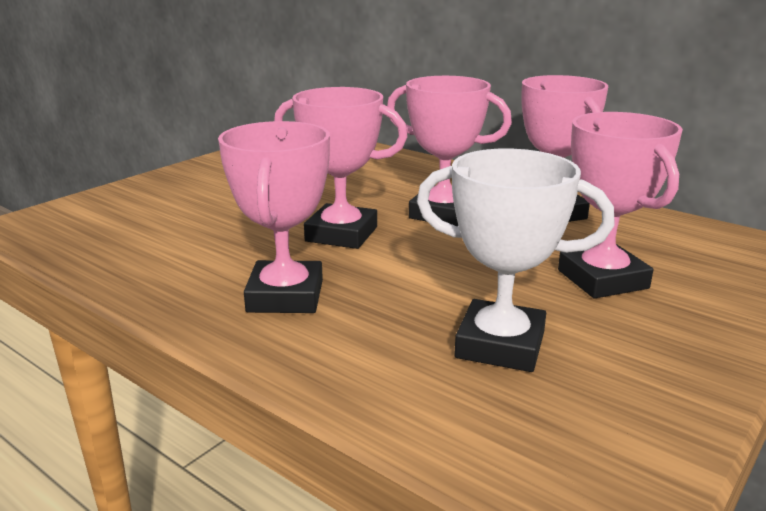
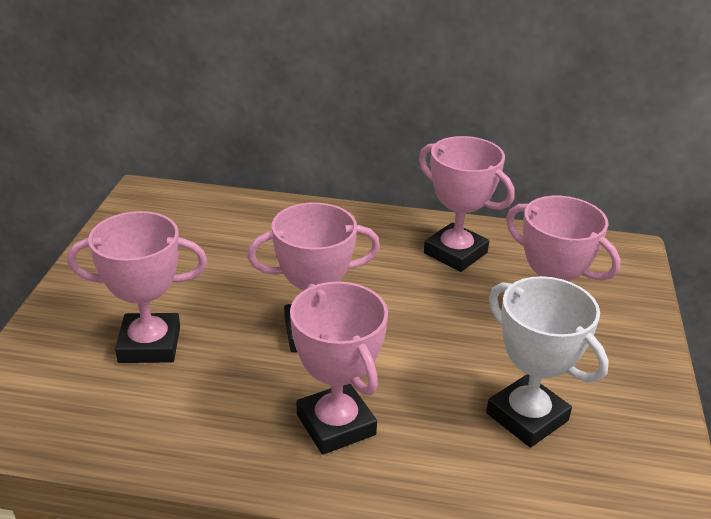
camera: 30 degrees left, 10 degrees up
(443, 213) = (374, 279): pink trophy -> pink trophy (149, 344)
(500, 345) = (527, 417): white trophy -> white trophy turned 60 degrees clockwise

